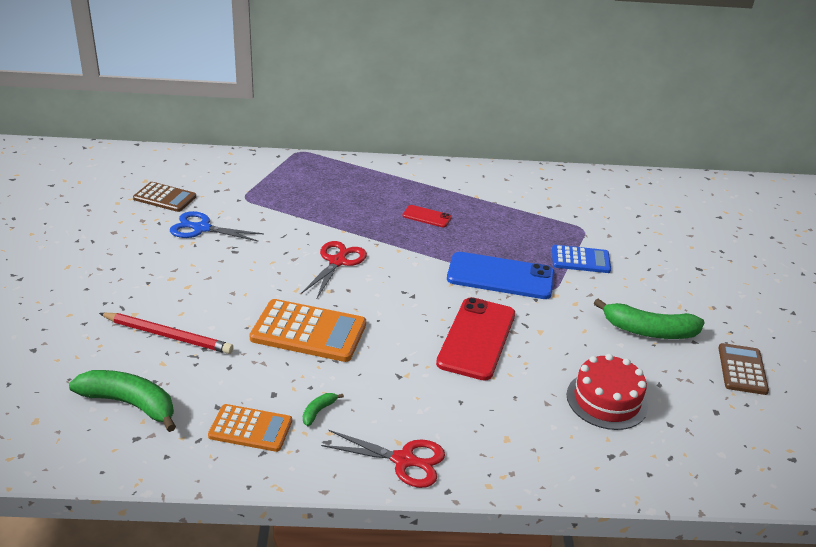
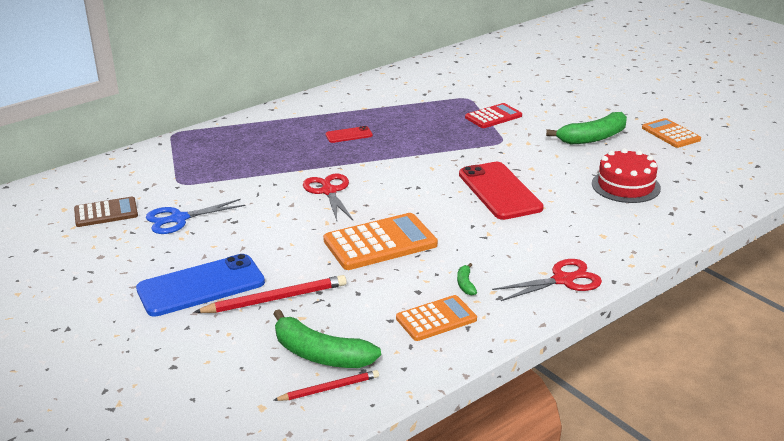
camera: 35 degrees left, 5 degrees down
(94, 436) = (329, 388): none -> red pencil
(129, 404) = (320, 354): green banana -> green banana turned 135 degrees counterclockwise
(500, 276) = (458, 149): blue phone -> blue phone (201, 286)
(580, 260) = (493, 117): blue calculator -> red calculator
(742, 369) = (670, 134): brown calculator -> orange calculator

